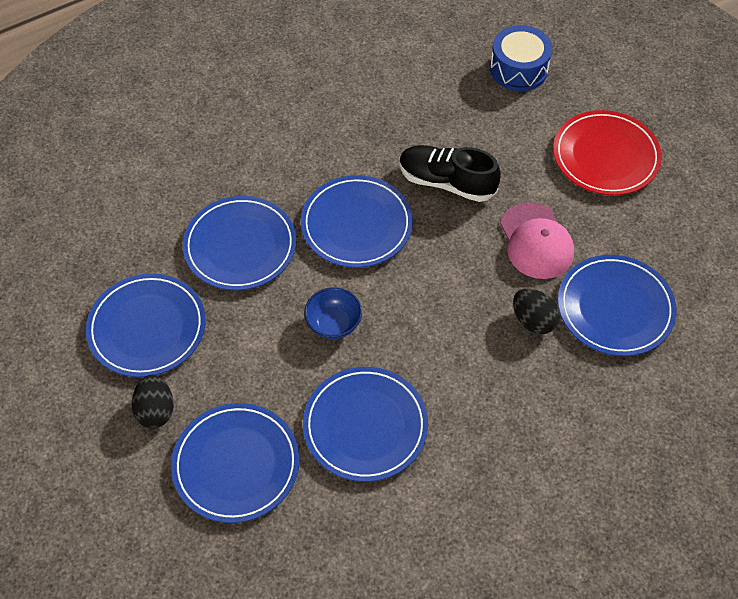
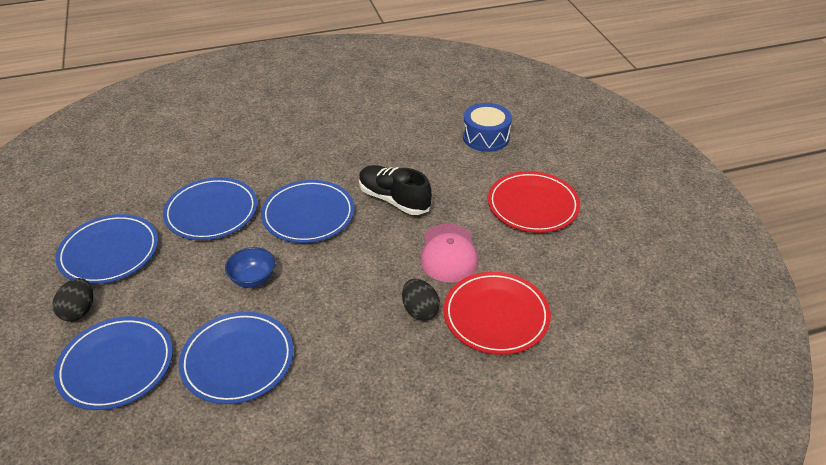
camera: 15 degrees right, 15 degrees down
(615, 308) = (496, 316): blue plate -> red plate

